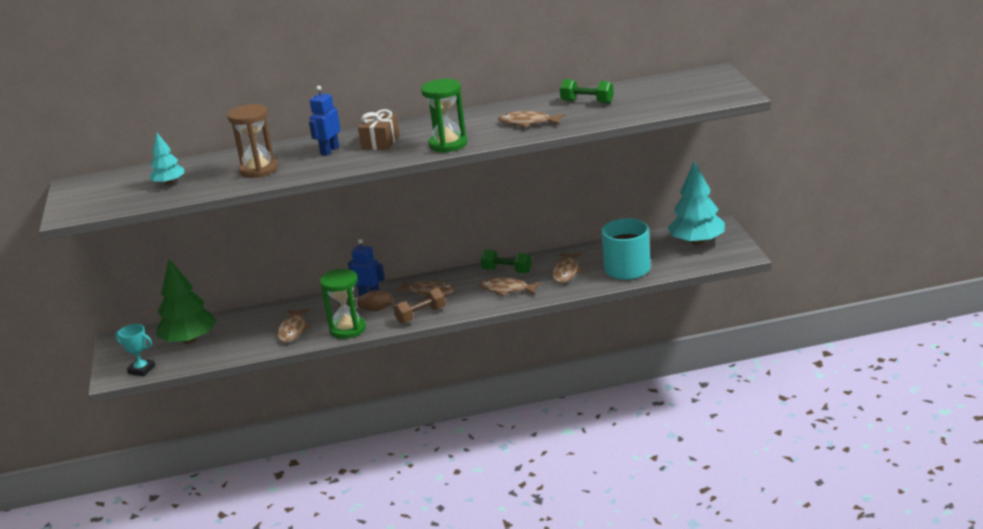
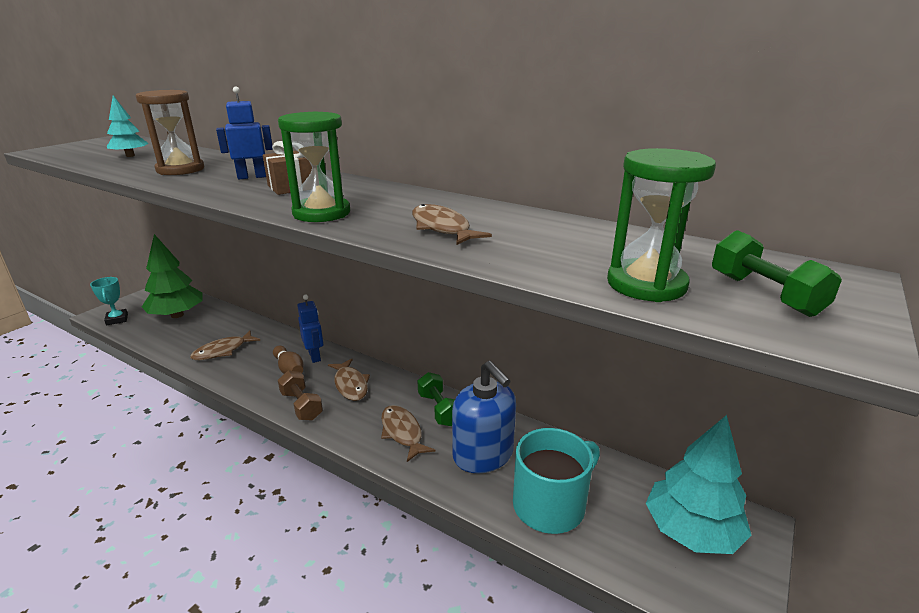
camera: 40 degrees right, 0 degrees up
(347, 329) = (243, 378): green hourglass -> green hourglass (646, 284)
(421, 315) = (301, 406): brown dumbbell -> brown dumbbell turned 45 degrees clockwise
(566, 272) = (483, 455): brown fish -> blue soap dispenser
(587, 102) = (563, 236): green dumbbell -> green dumbbell (764, 294)

